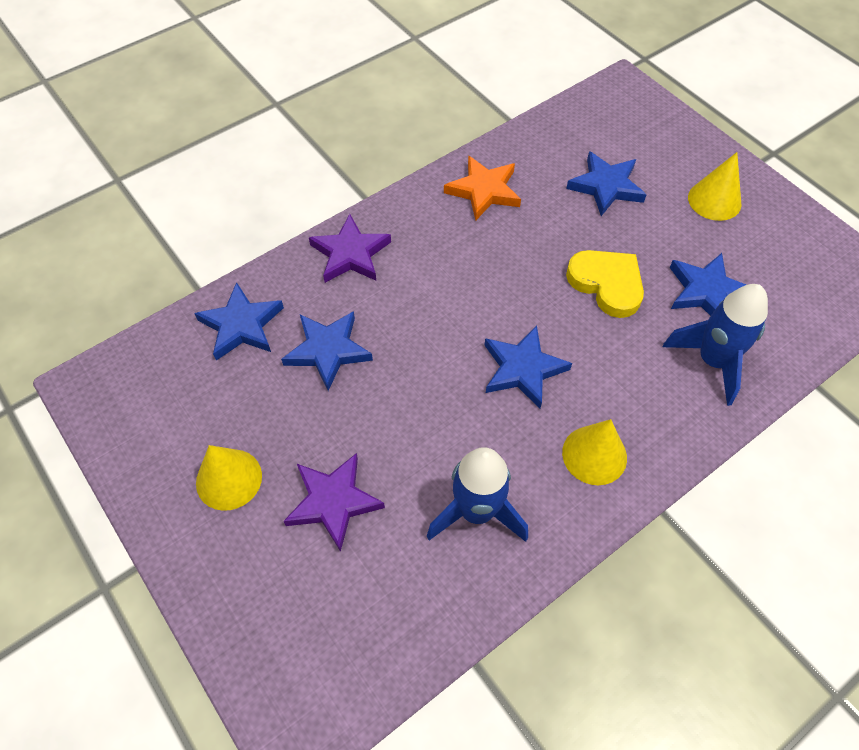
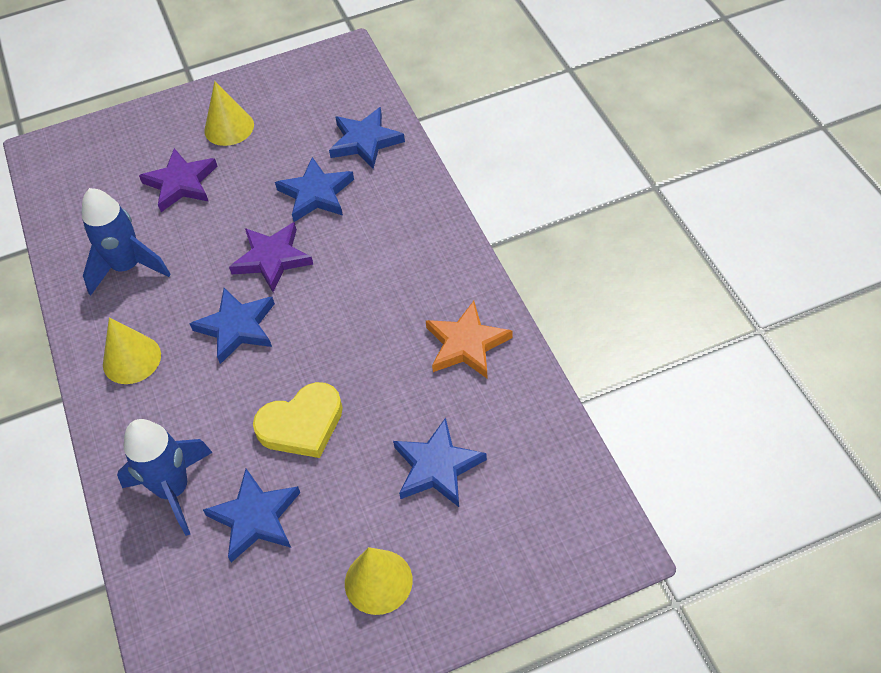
camera: 110 degrees right, 5 degrees down
(350, 254) = (417, 221): purple star -> purple star (272, 259)

